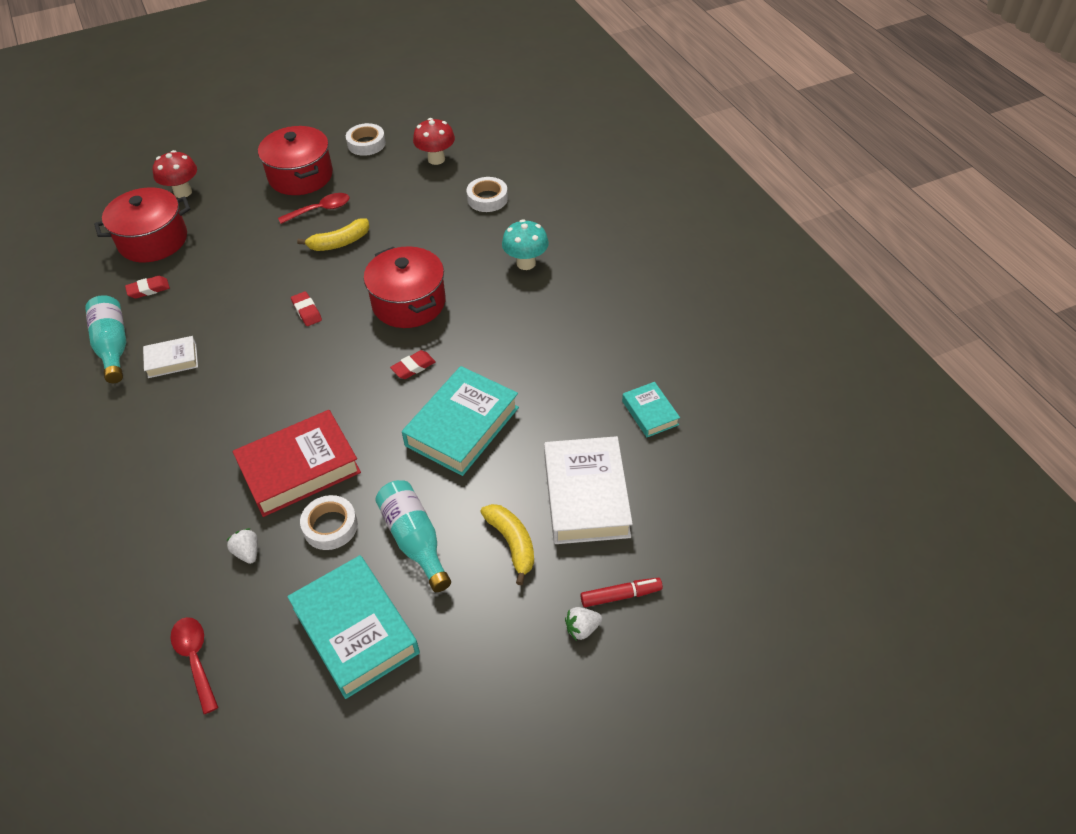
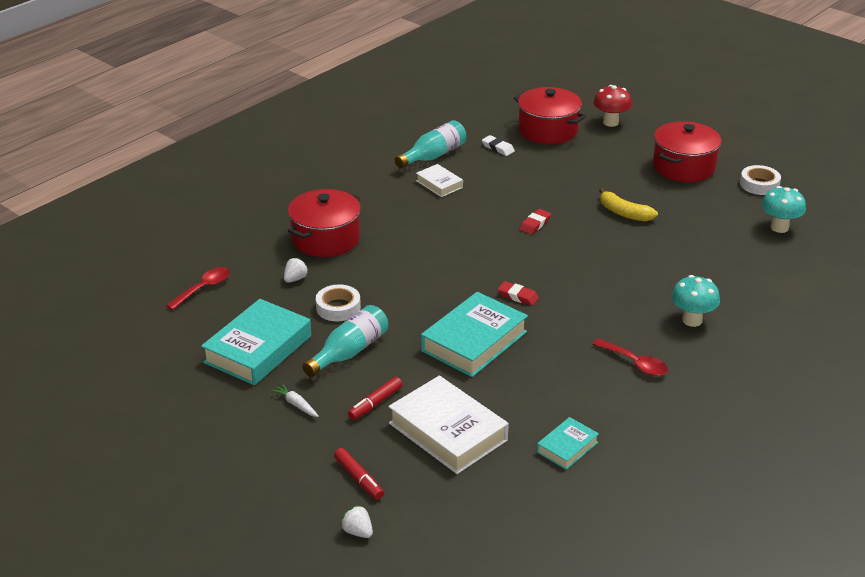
camera: 65 degrees right, 15 degrees down
(148, 289) = (498, 148): red eraser -> white eraser
(299, 469) = (380, 276): red book -> none
(320, 210) = (653, 190): red spoon -> red spoon (635, 363)
(409, 303) = (586, 271): red pot -> red pot (326, 239)
(436, 159) = (779, 227): red mushroom -> turquoise mushroom
(462, 426) = (474, 341): turquoise book -> turquoise book turned 60 degrees counterclockwise
(475, 619) = (296, 404): none -> white carrot
(487, 199) = (756, 272): white tape -> none
(512, 543) = (375, 403): yellow banana -> red marker
(582, 628) = (316, 464): white strawberry -> white strawberry (358, 532)
(586, 496) = (447, 432): white book -> white book turned 75 degrees clockwise

